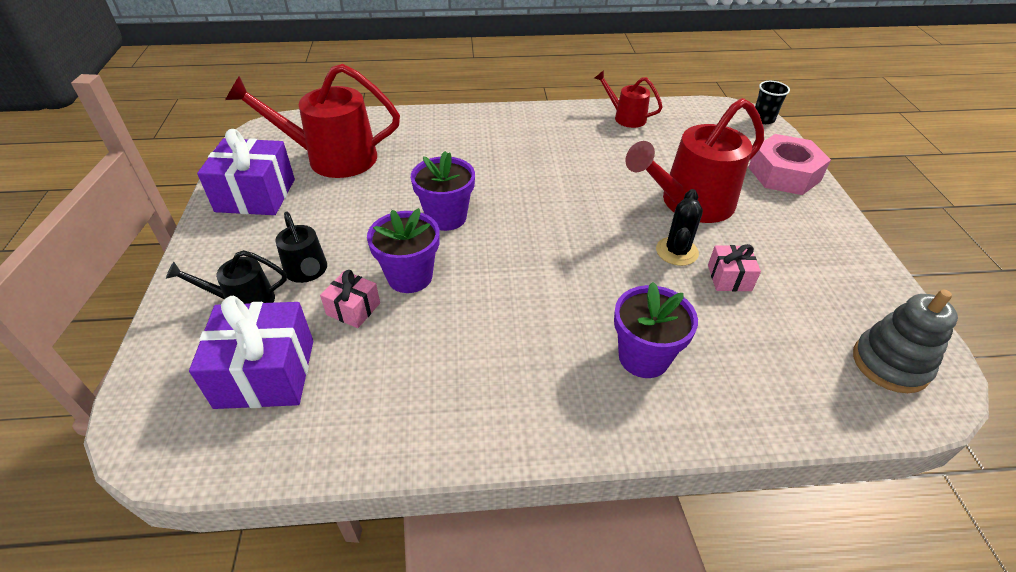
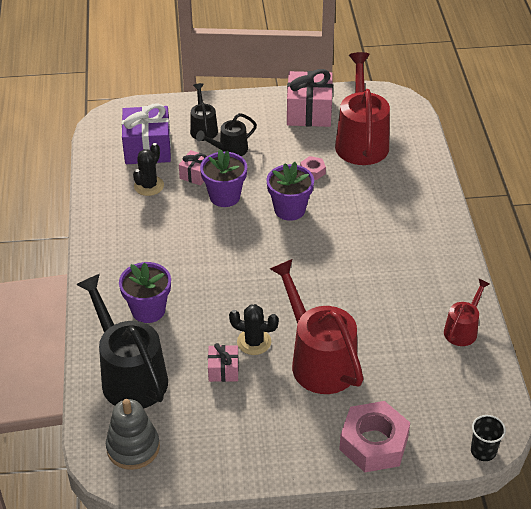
camera: 90 degrees right, 0 degrees up
(255, 195) = (309, 112): purple gift -> pink gift
(366, 368) = (149, 186): none -> black cactus
(377, 196) = (312, 171): none -> pink nut
(771, 374) = (129, 375): none -> black watering can

